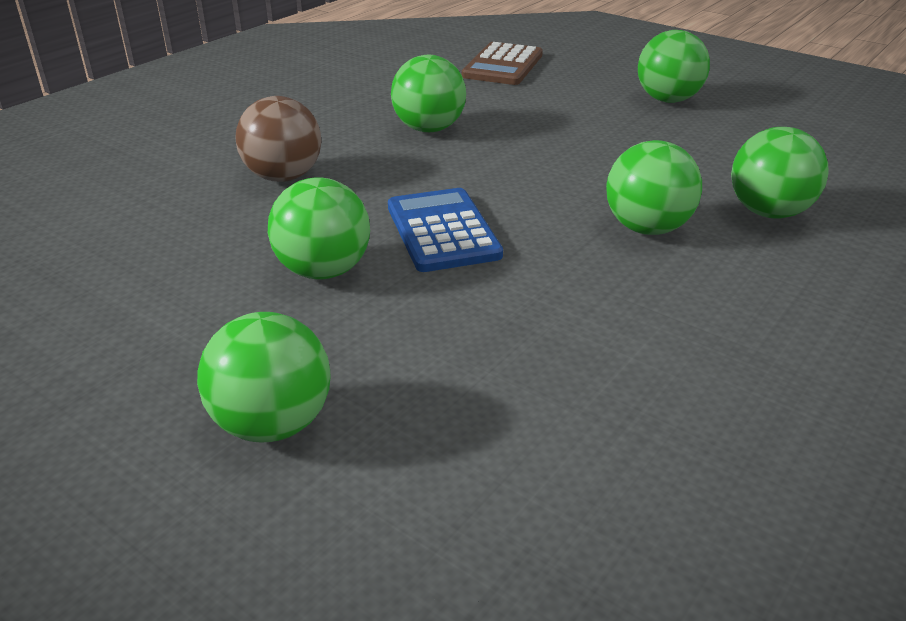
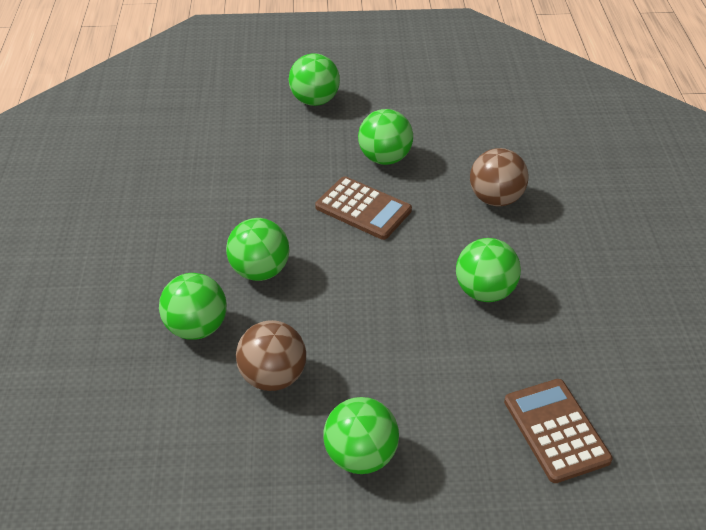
camera: 140 degrees right, 10 degrees up
(442, 231) = (363, 209): blue calculator -> brown calculator
(706, 155) = (273, 376): none -> brown ball

